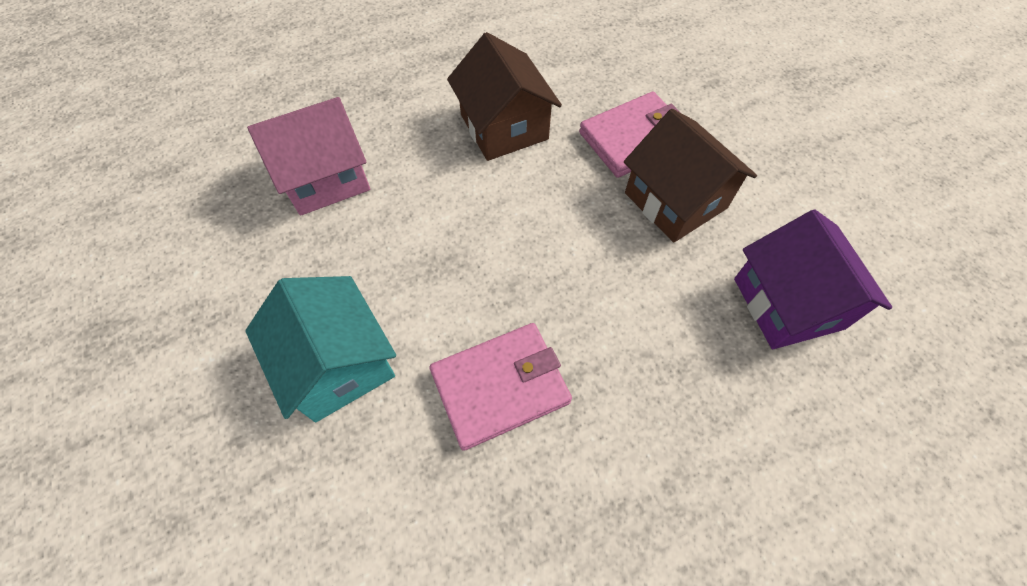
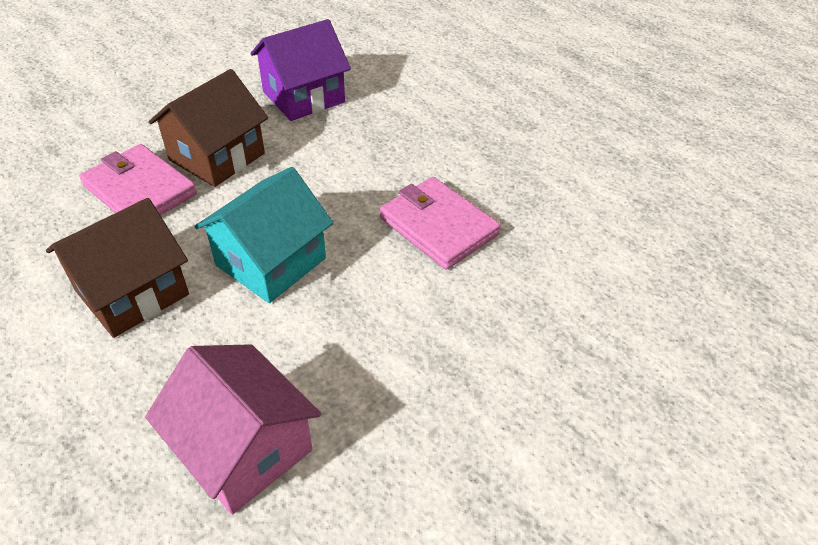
camera: 110 degrees left, 15 degrees down
(338, 364) = (472, 338): turquoise house -> turquoise house (271, 262)

